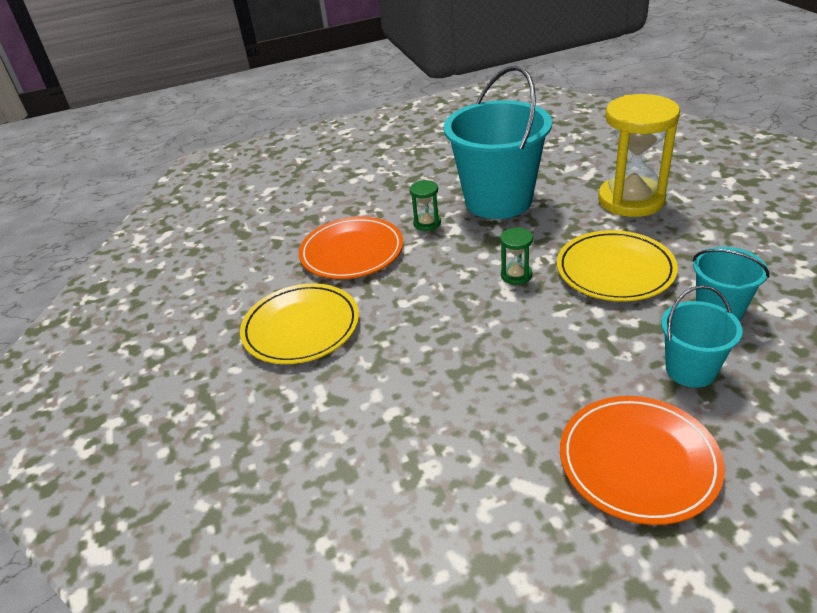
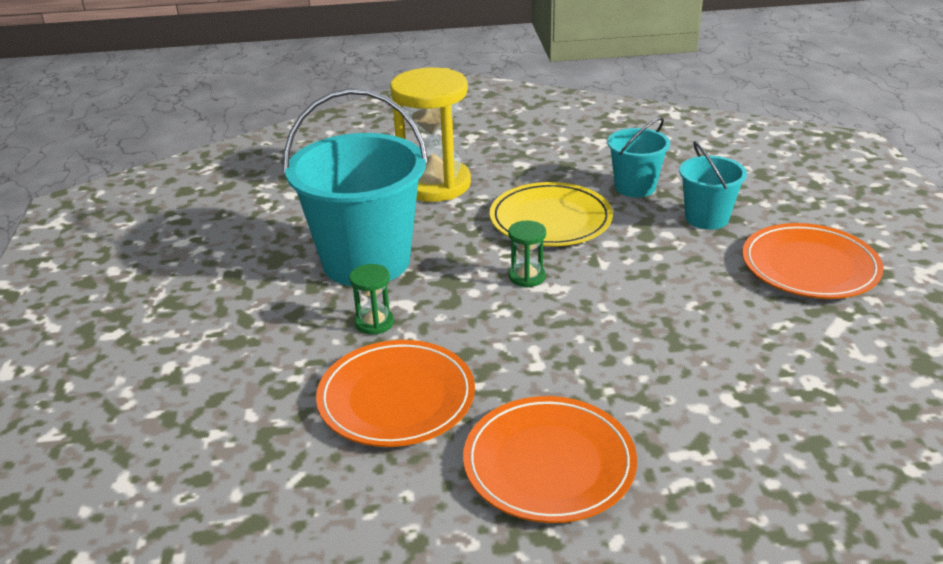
camera: 80 degrees left, 5 degrees down
(301, 327) = (549, 463): yellow plate -> orange plate

